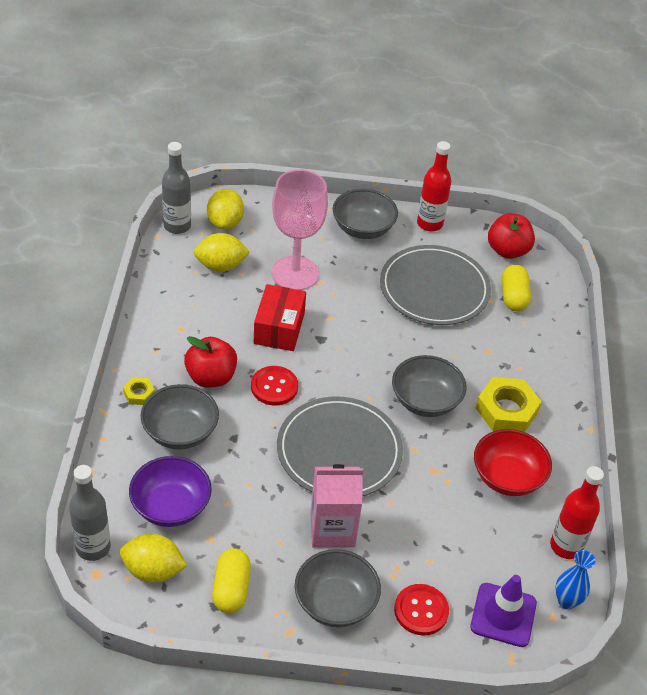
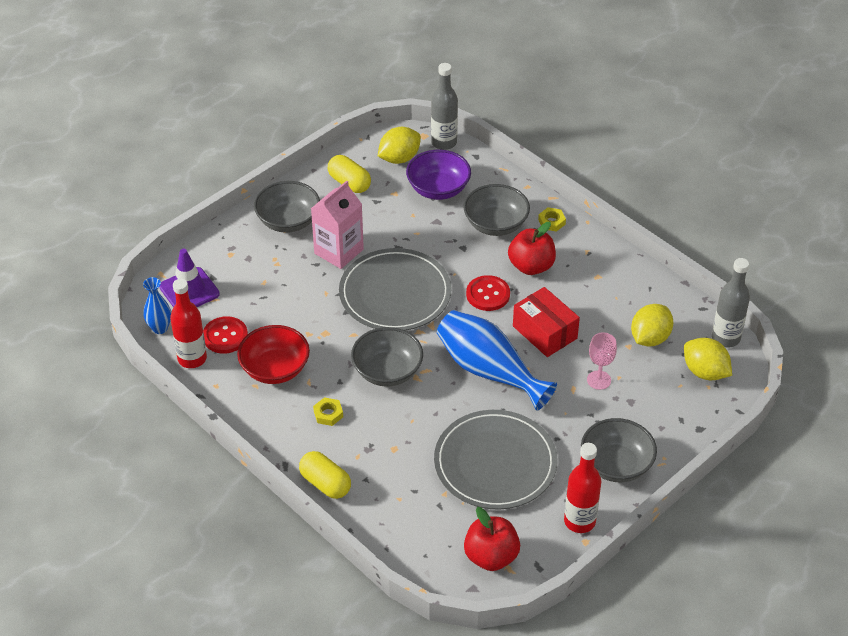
camera: 135 degrees right, 0 degrees up
(295, 273) = (599, 380): pink goblet -> pink goblet, size x0.48
(355, 339) = (489, 371): none -> blue vase
(421, 610) = (237, 255): red button -> red button (225, 336)
(506, 410) = (328, 414): yellow nut -> yellow nut, size x0.49
(513, 297) = (432, 514): yellow capsule -> yellow capsule (325, 483)

